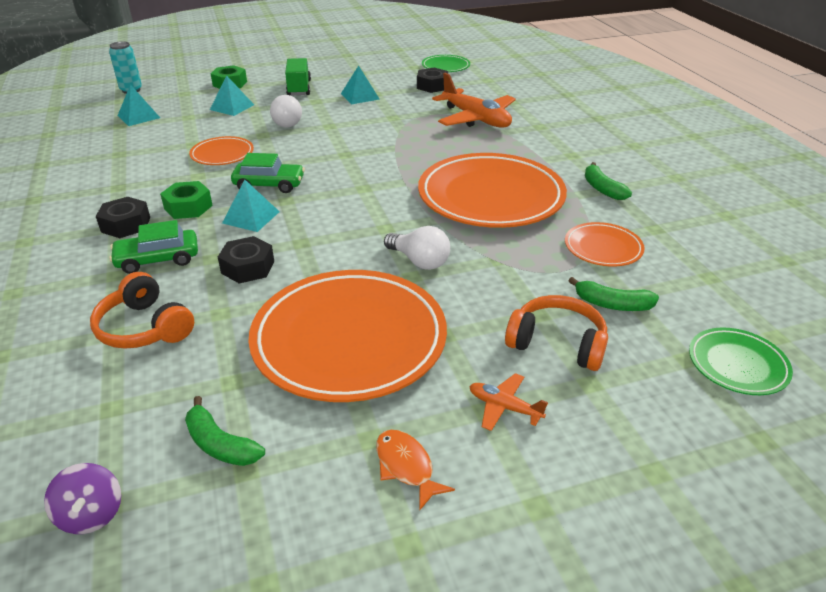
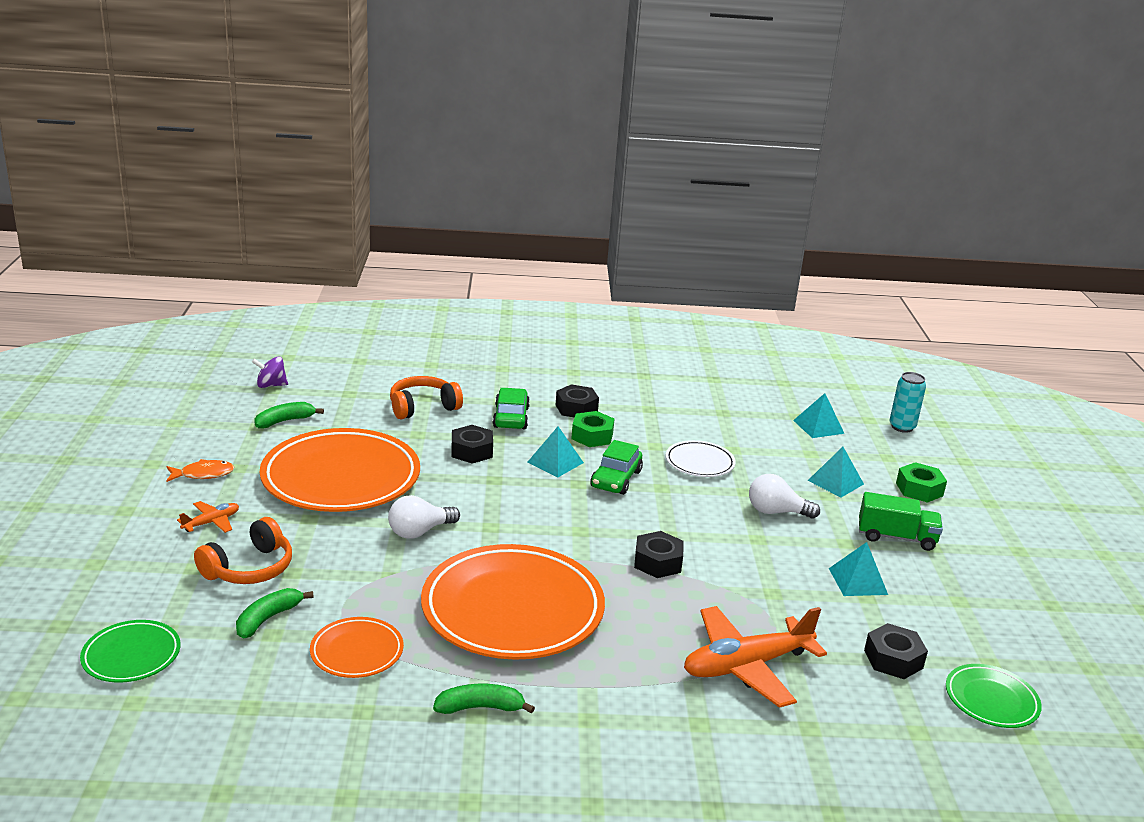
camera: 105 degrees right, 10 degrees down
(222, 154) = (699, 462): orange plate -> white plate
(386, 154) = (658, 562): none -> black nut

